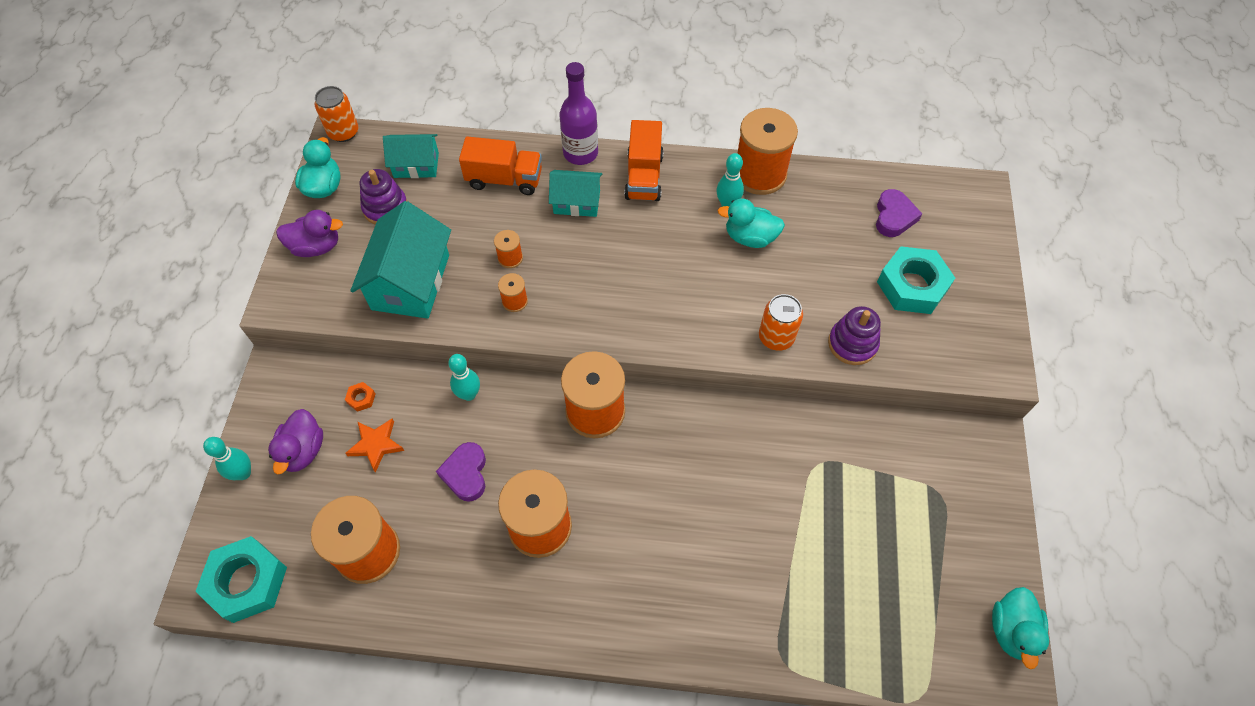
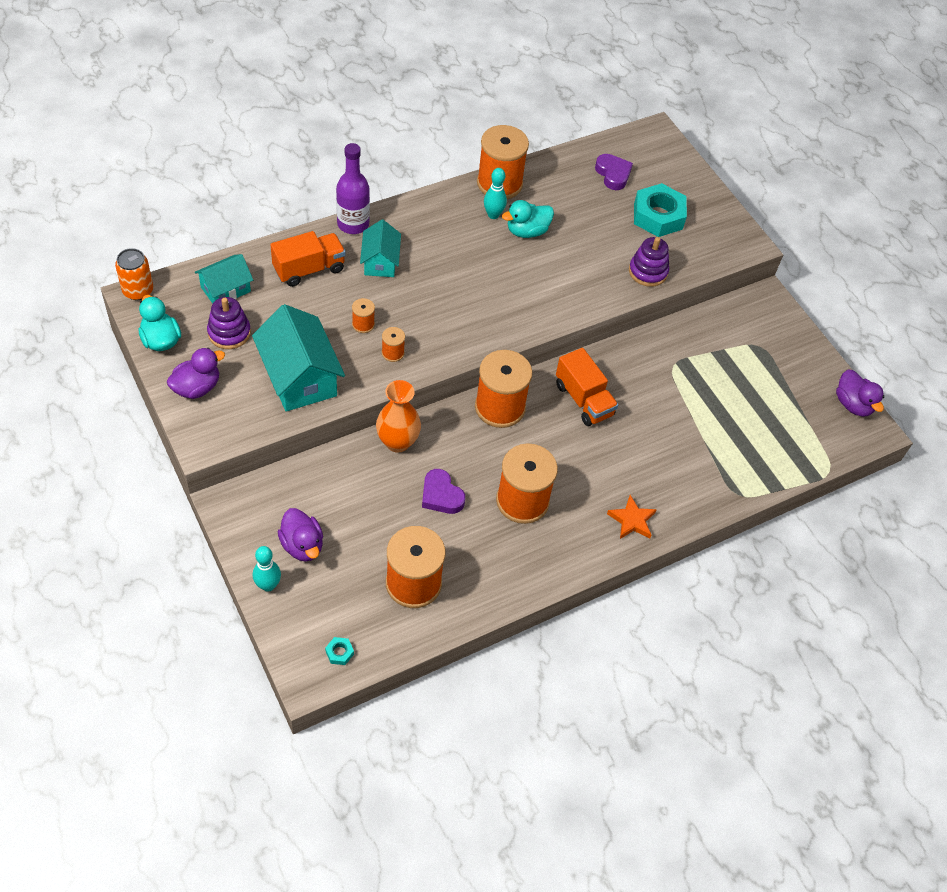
camera: 40 degrees left, 5 degrees down
(247, 582) = (339, 652): turquoise nut -> turquoise nut, size x0.40
(361, 398) = (316, 486): orange nut -> none
(376, 445) = (356, 512): orange star -> orange star (632, 520)
(469, 394) = (397, 442): turquoise bowling pin -> orange vase
(577, 202) = (380, 261): turquoise house -> turquoise house turned 60 degrees counterclockwise
(644, 177) = (416, 221): orange truck -> orange truck (583, 400)
(776, 337) = (596, 291): orange can -> none
(1011, 630) = (853, 404): turquoise duck -> purple duck

